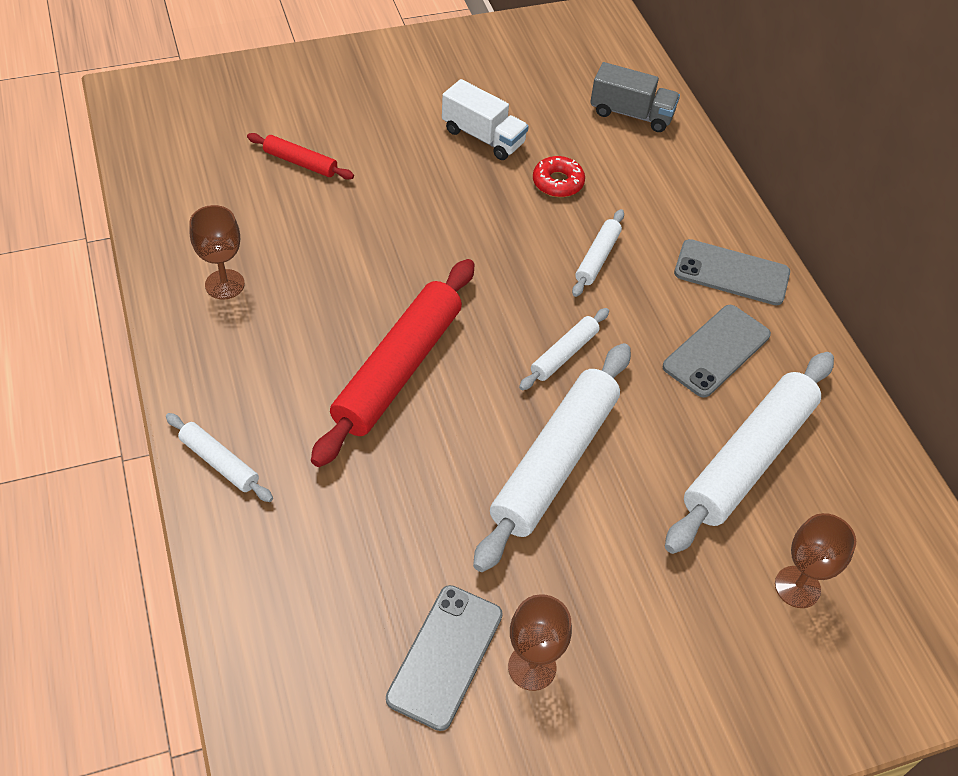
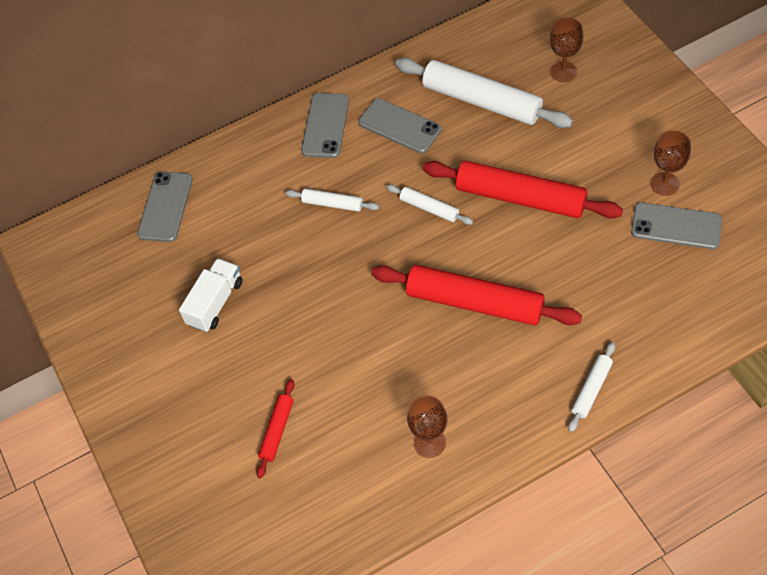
camera: 90 degrees left, 5 degrees up
(554, 461) = (520, 198): white rolling pin -> red rolling pin
(558, 182) = (258, 242): red donut -> none
(631, 114) = (165, 207): grey truck -> grey phone

